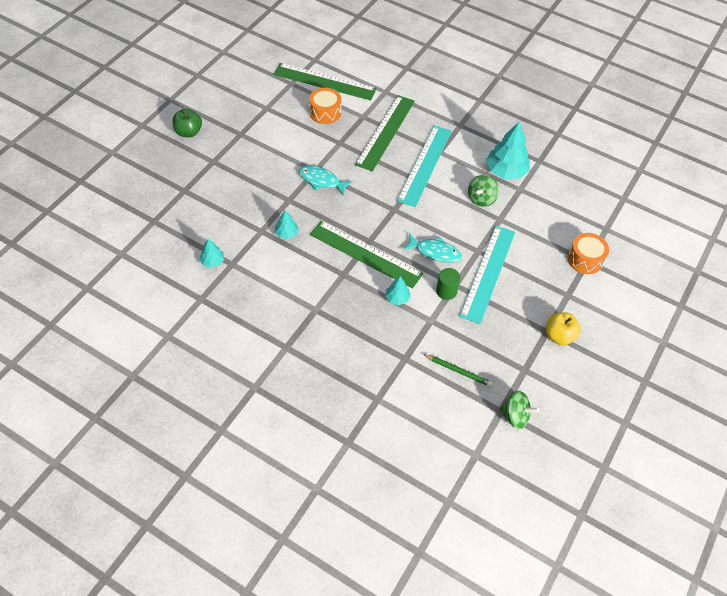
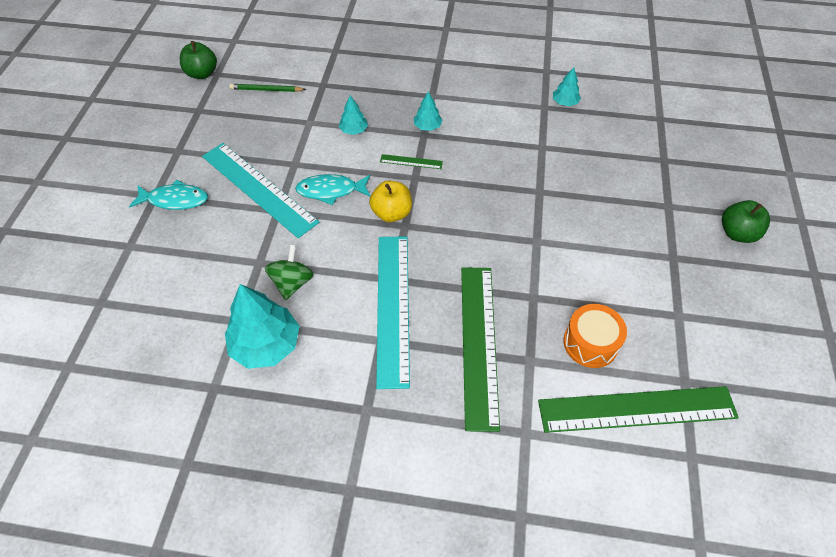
camera: 160 degrees right, 0 degrees up
(286, 233) = (512, 153): turquoise tree -> turquoise tree (427, 126)
(321, 181) = (518, 230): turquoise fish -> turquoise fish (175, 200)
(365, 254) = (411, 162): green ruler -> green ruler, size x0.42
(446, 291) = (302, 154): green cylinder -> none
(488, 273) = (258, 188): turquoise ruler -> turquoise ruler turned 45 degrees counterclockwise
(515, 416) = (202, 74): green spinning top -> green apple
(559, 336) = (163, 150): yellow apple -> yellow apple (392, 213)
(585, 259) = (132, 246): orange drum -> none

